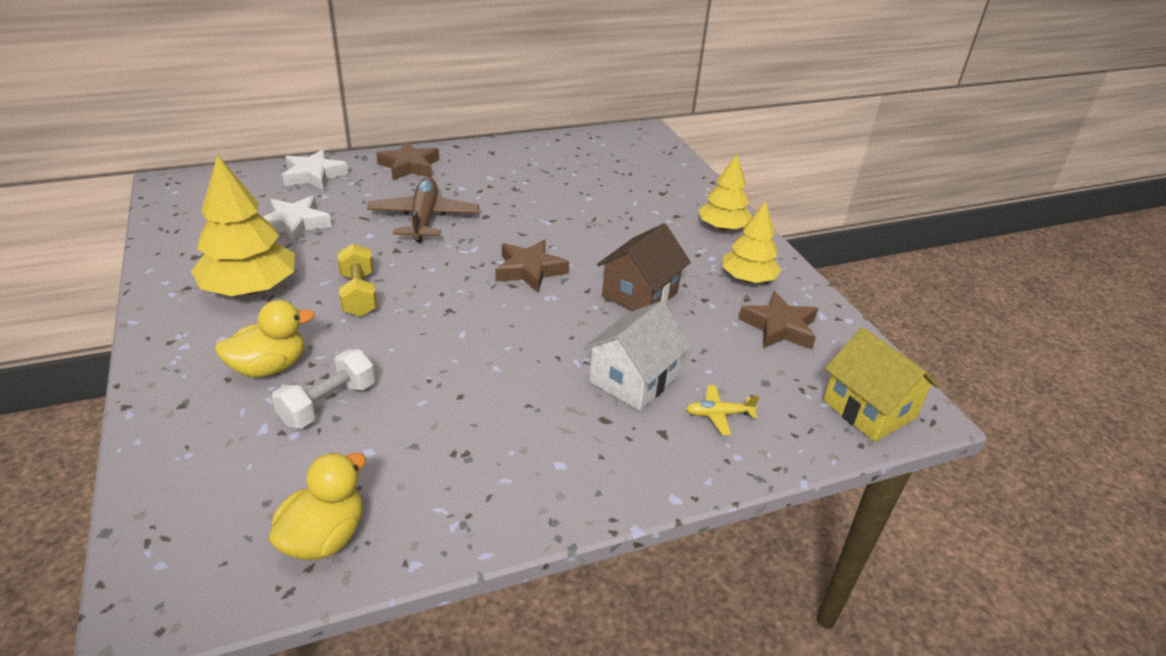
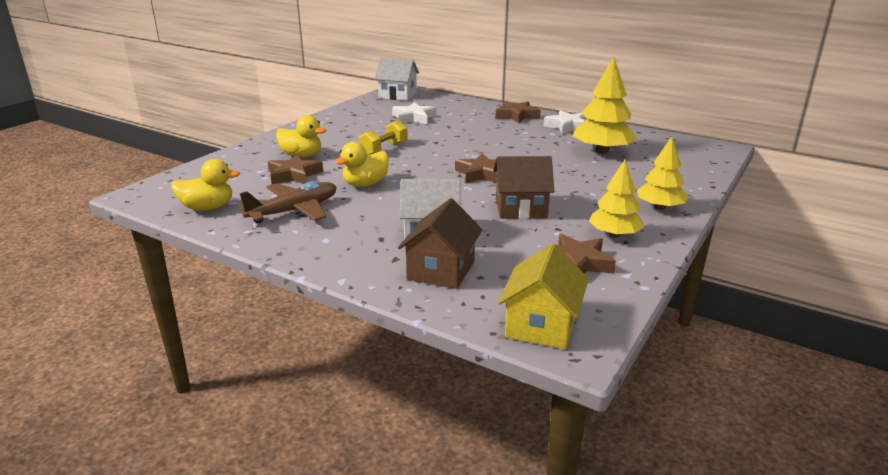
camera: 55 degrees right, 10 degrees down
(193, 194) = (397, 95): none -> white house
(250, 288) = (349, 131): yellow tree -> yellow tree (602, 151)
(314, 175) = (461, 105): white star -> white star (567, 126)
(328, 404) = (294, 175): white dumbbell -> brown star
(424, 218) = (476, 136): brown plane -> brown plane (294, 211)
(444, 360) = (365, 184): none -> yellow duck
(719, 414) = (441, 270): yellow plane -> brown house

